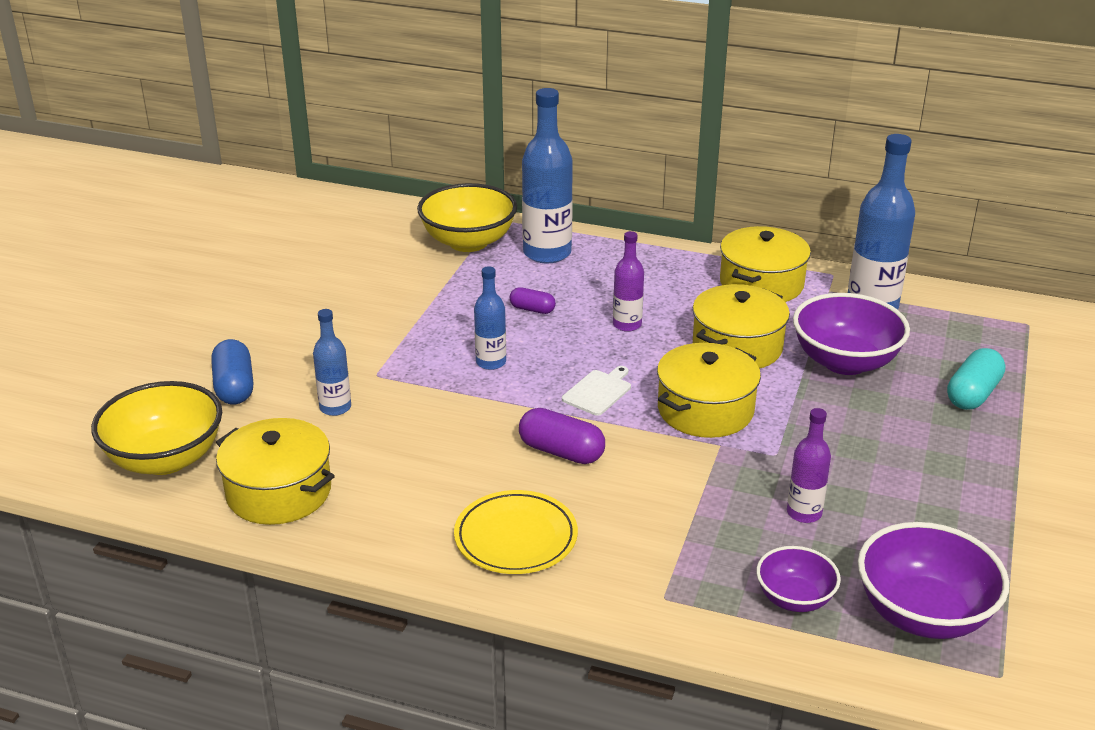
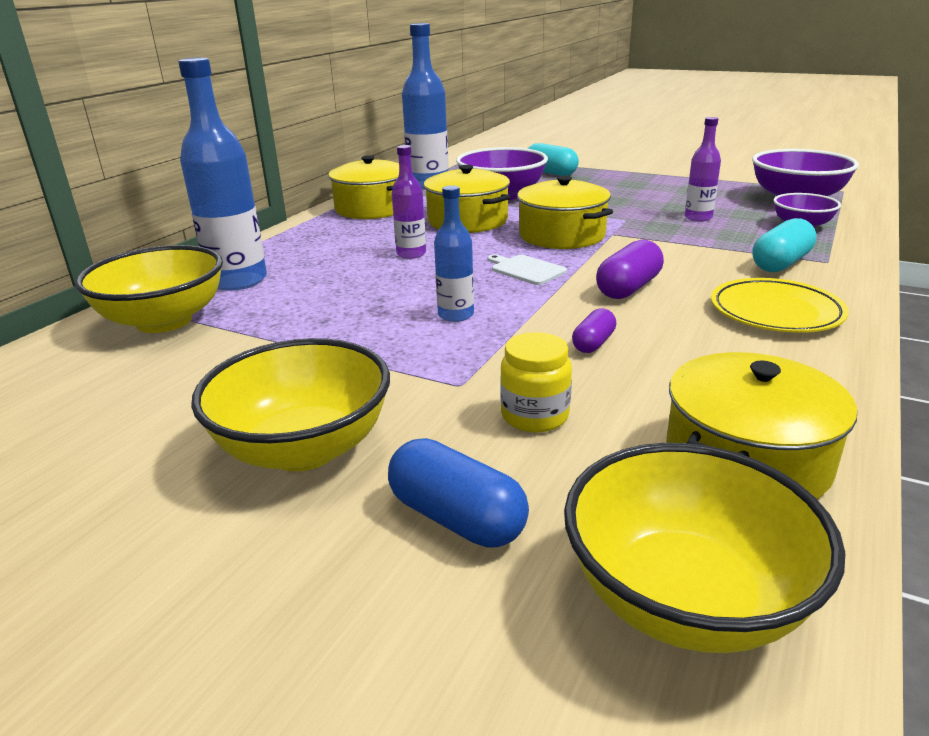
camera: 80 degrees left, 5 degrees down
(234, 387) = (456, 518): blue capsule -> blue capsule turned 45 degrees clockwise
(302, 329) = (304, 448): none -> yellow bowl
(335, 407) = (535, 416): blue bottle -> yellow jar
(532, 309) = (355, 291): purple capsule -> purple capsule (593, 343)
(649, 560) = (781, 263): none -> turquoise capsule

